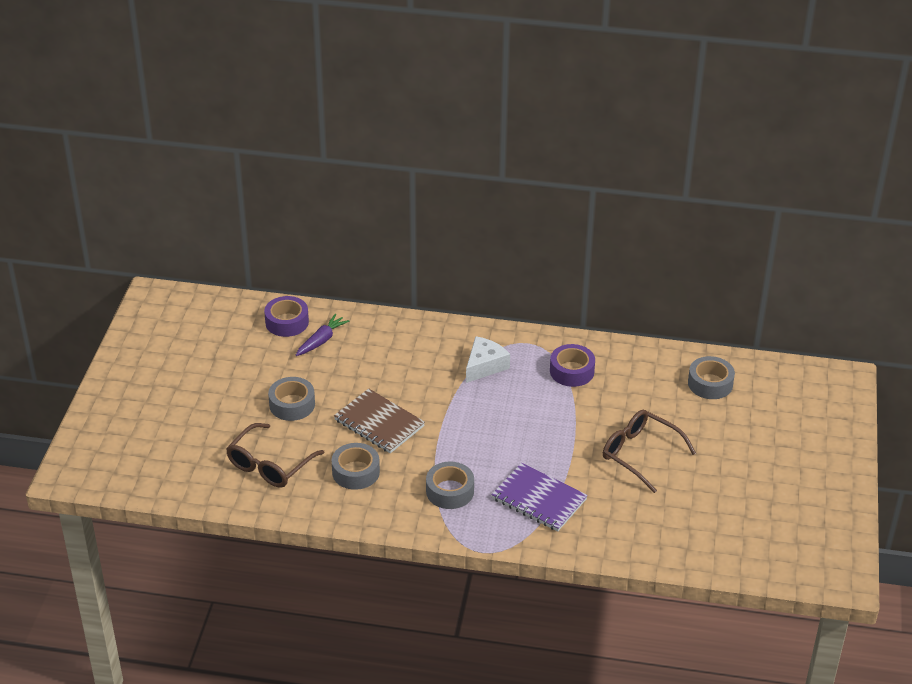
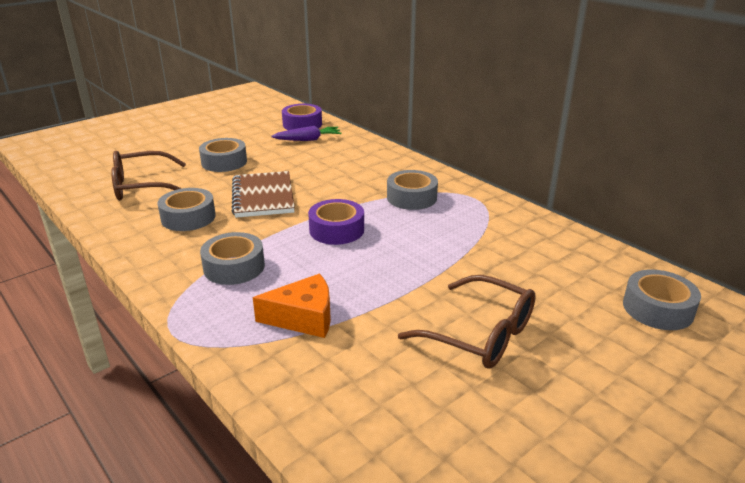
camera: 40 degrees right, 10 degrees down
(485, 366) = (411, 197): white cheese -> grey tape
(539, 499) = (303, 318): purple notebook -> orange cheese
(572, 371) = (493, 232): purple tape -> purple tape (336, 230)
(640, 454) = (480, 334): brown glasses -> brown glasses turned 135 degrees clockwise

